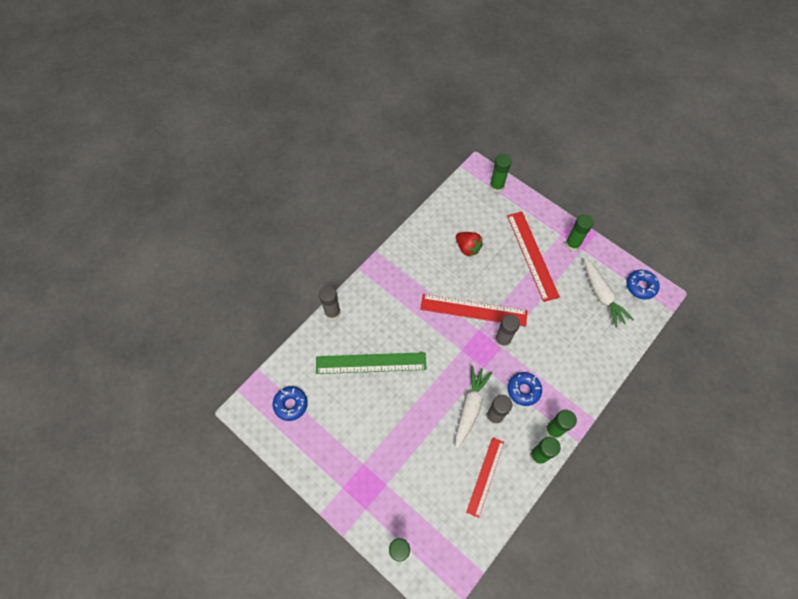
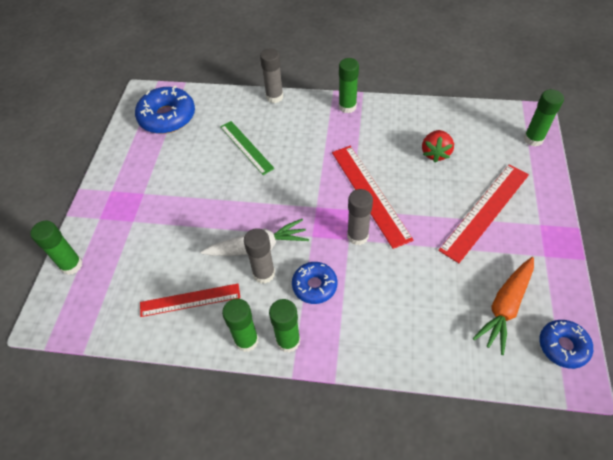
camera: 60 degrees right, 10 degrees down
(291, 404) = (167, 117): blue donut -> blue donut, size x1.64
(371, 363) = (246, 147): green ruler -> green ruler, size x0.67
(572, 244) = (540, 242): green glue stick -> green glue stick (347, 107)
(602, 295) = (505, 307): white carrot -> orange carrot

